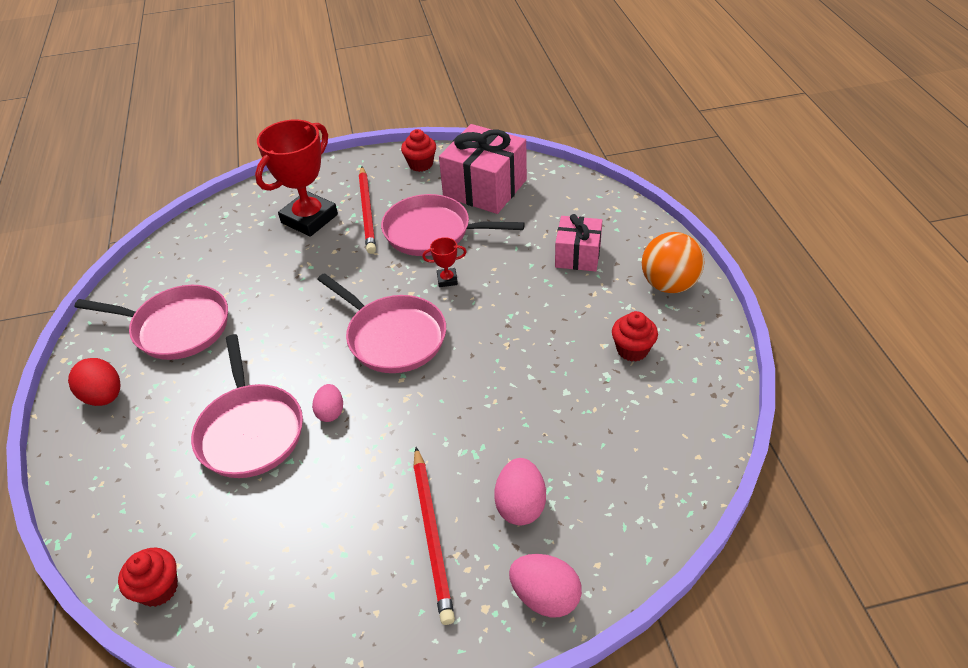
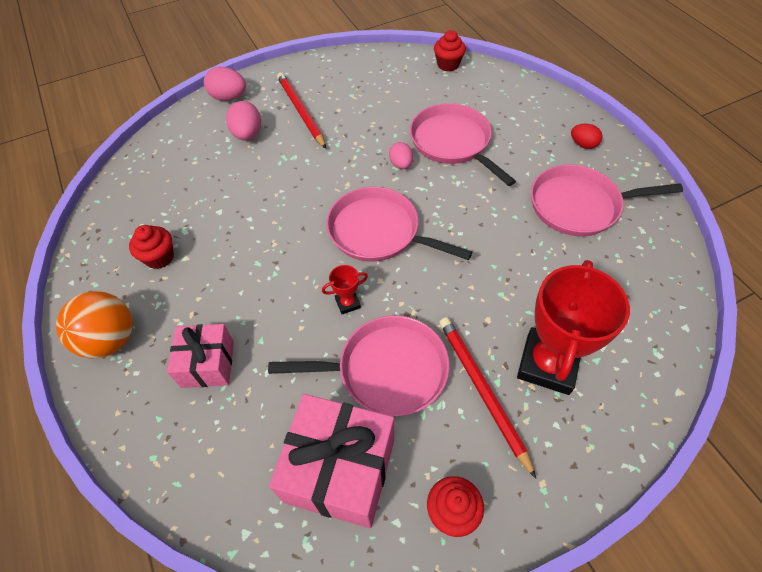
camera: 165 degrees right, 10 degrees up
(104, 396) = (583, 144): red egg -> red egg, size x0.66

